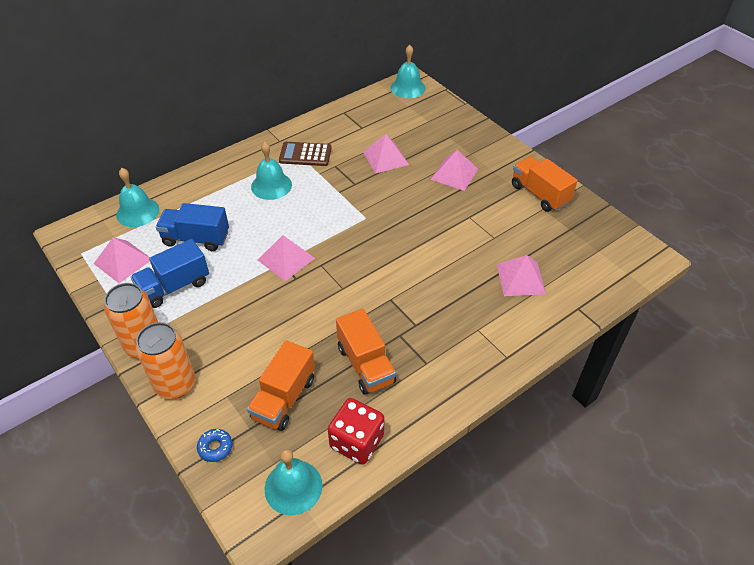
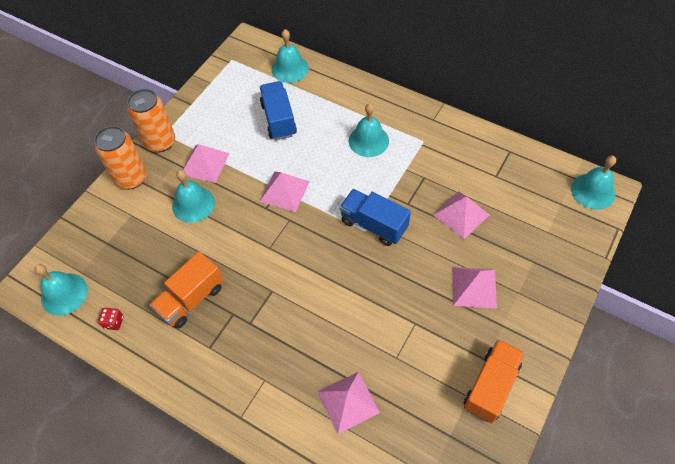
camera: 70 degrees right, 10 degrees up
(123, 261) = (234, 87): pink pyramid -> pink pyramid (205, 163)
(174, 286) = (222, 131): blue truck -> blue truck (374, 225)
(215, 447) = (85, 229): blue donut -> none
(251, 335) = (193, 204): none -> turquoise bell
(284, 398) = (140, 253): orange truck -> none
(305, 154) = (425, 147): brown calculator -> none
(357, 442) = (114, 322): red dice -> red dice, size x0.47

